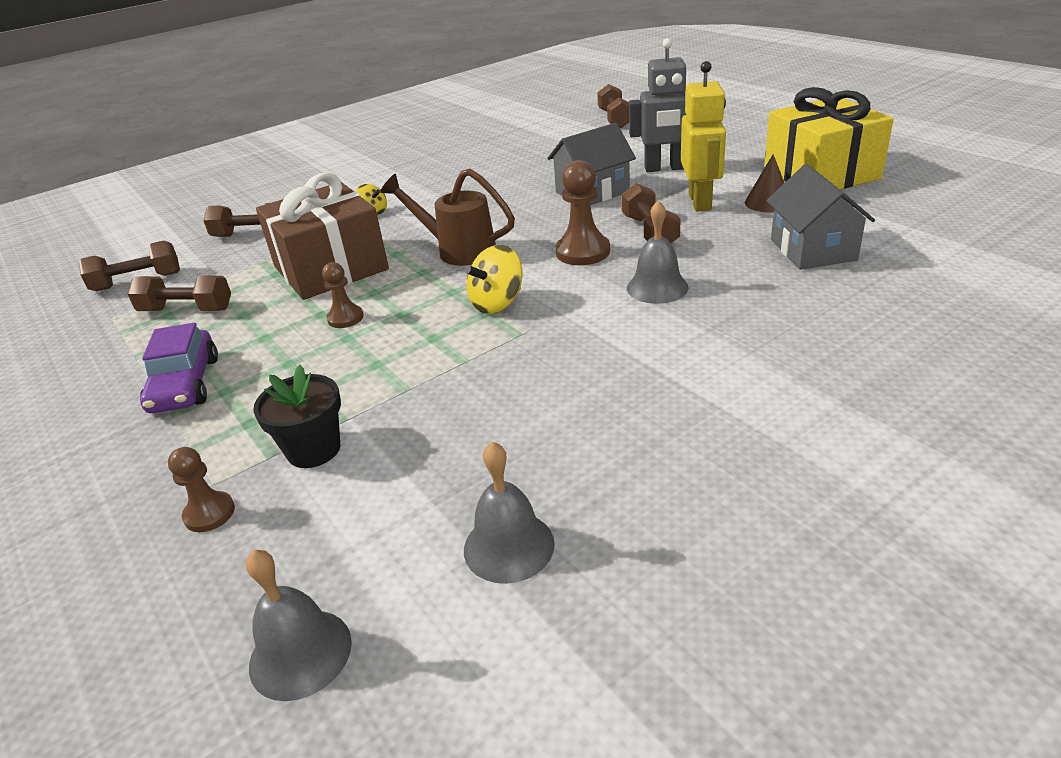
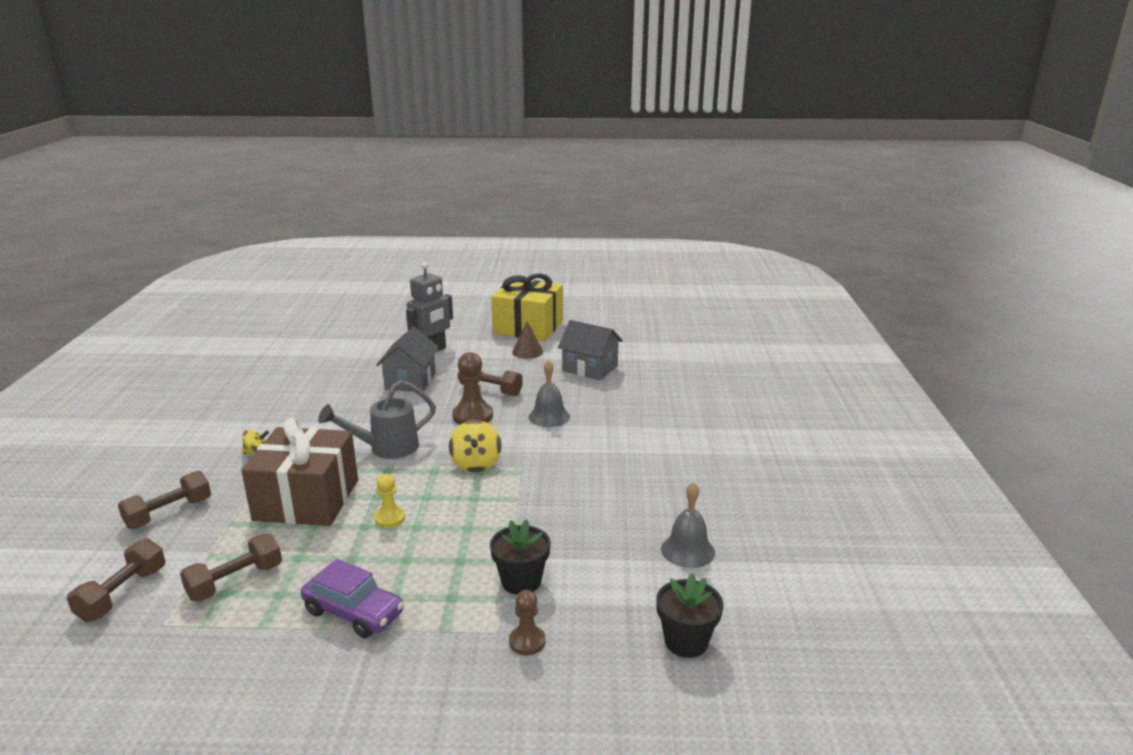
camera: 55 degrees left, 10 degrees down
(300, 653) = (686, 641): grey bell -> black flower pot
(345, 318) = (390, 519): brown pawn -> yellow pawn
(458, 250) = (386, 448): brown watering can -> grey watering can
(615, 119) = (331, 329): brown dumbbell -> none
(700, 202) = (490, 364): yellow robot -> none

